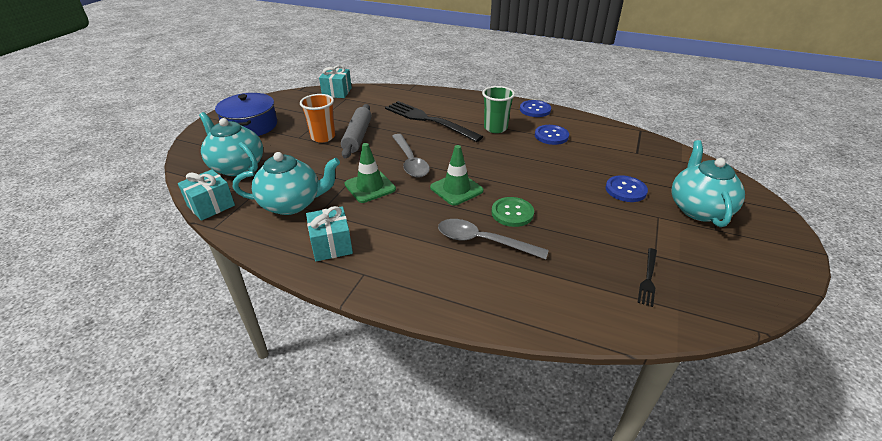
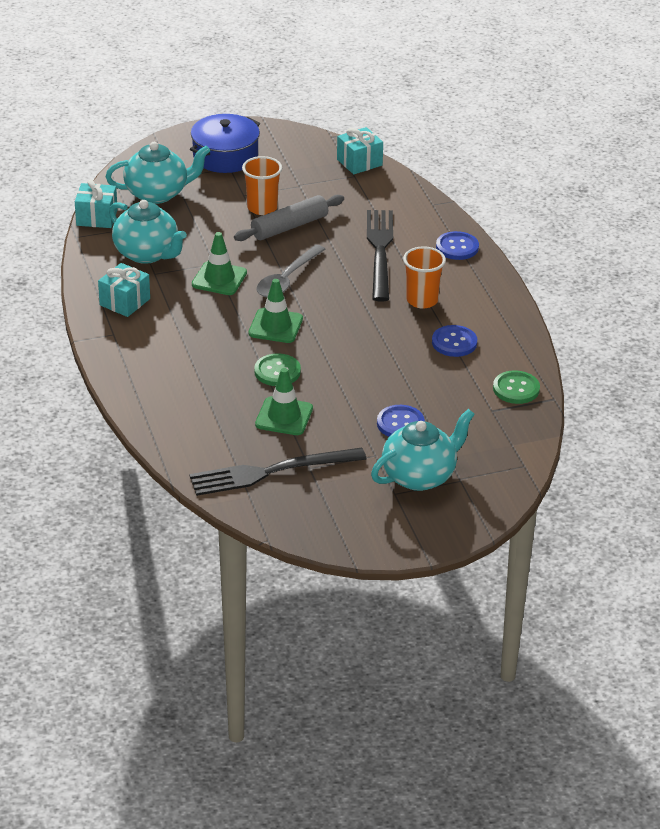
camera: 50 degrees right, 0 degrees up
(237, 166) = (158, 193): turquoise teapot -> turquoise teapot turned 75 degrees clockwise
(482, 241) = (218, 372): grey spoon -> none
(495, 128) = (422, 300): green cup -> orange cup
(535, 110) = (504, 309): blue button -> blue button (457, 247)
(574, 236) = (284, 416): none -> green traffic cone
(620, 136) = (516, 389): none -> green button
(648, 278) = (271, 472): black fork -> black fork, size x2.17

